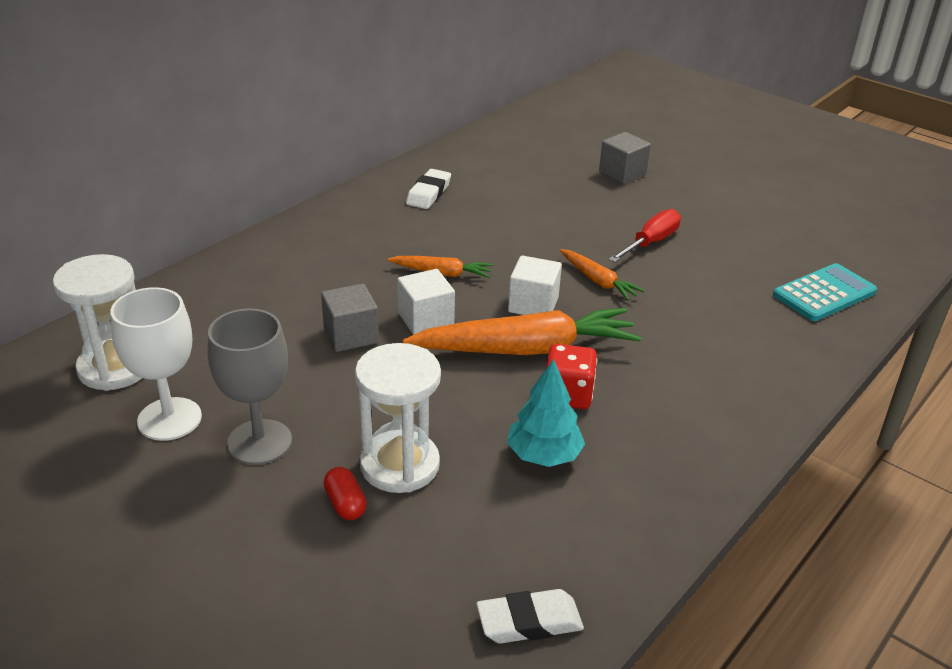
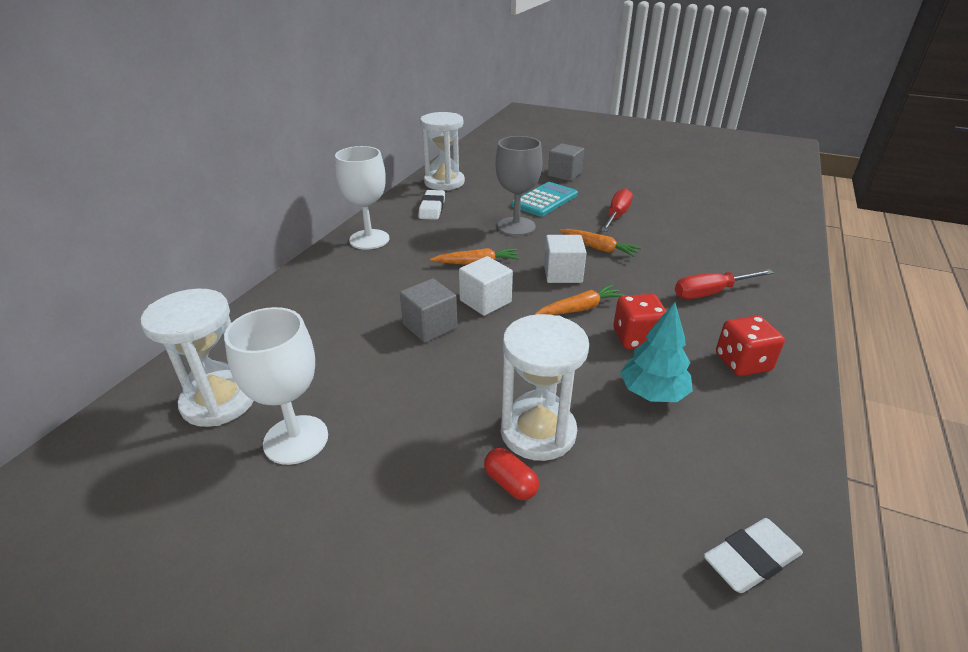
camera: 15 degrees left, 0 degrees up
(259, 442) = (396, 441): grey goblet -> grey goblet (516, 226)
(336, 221) = (369, 239): none -> white goblet
(462, 160) = (444, 182): none -> white hourglass
(526, 349) = (579, 309): orange carrot -> orange carrot, size x0.50
(669, 447) = (742, 363): none -> red dice
(695, 362) = (711, 293): none -> red screwdriver
(824, 293) = (758, 229): turquoise calculator -> turquoise calculator (545, 200)

